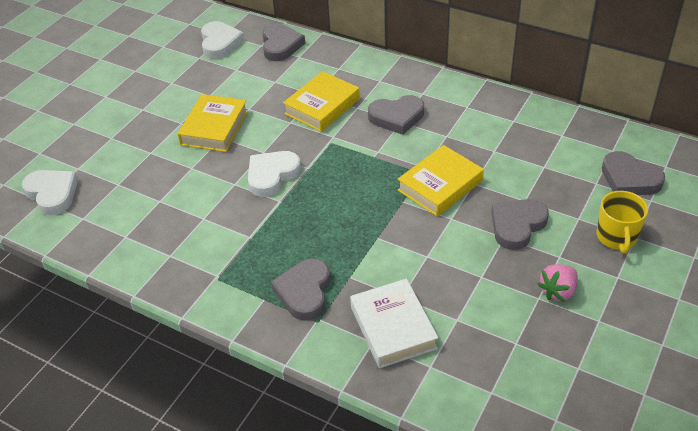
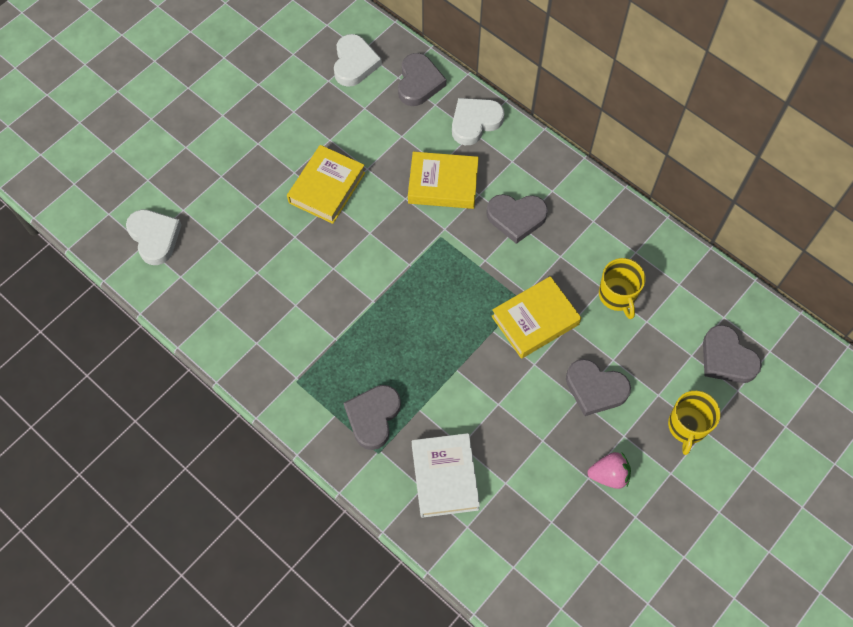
camera: 10 degrees right, 20 degrees up
(272, 175) = (372, 266): white heart -> white heart (475, 122)
(322, 106) = (443, 184): yellow book -> yellow book turned 45 degrees clockwise
(509, 153) = (617, 295): none -> yellow mug
(517, 225) = (595, 389): grey heart -> grey heart turned 120 degrees counterclockwise
(558, 291) = (609, 475): pink strawberry -> pink strawberry turned 150 degrees counterclockwise

